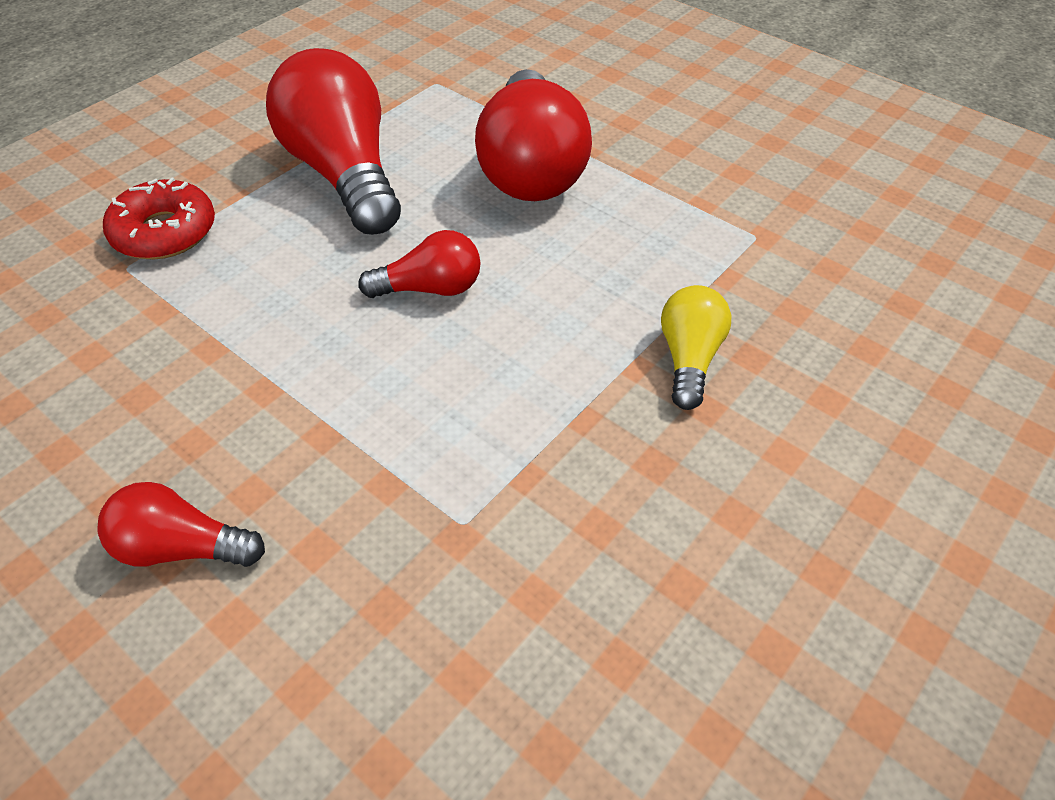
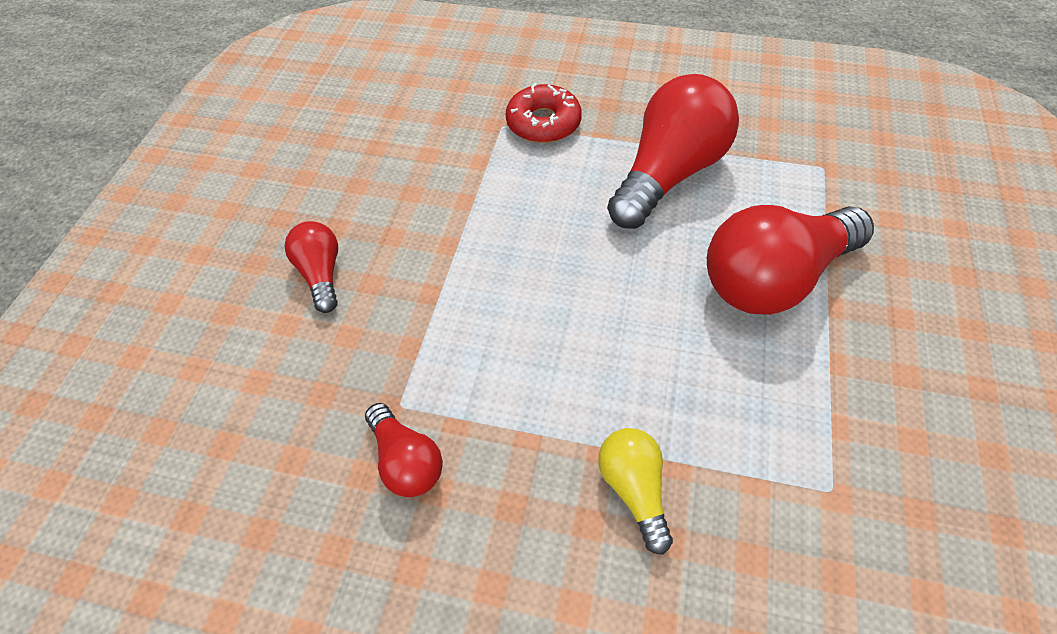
camera: 65 degrees right, 5 degrees up
(430, 288) = (591, 282): red light bulb -> red light bulb (406, 461)
(689, 359) = (634, 490): yellow light bulb -> yellow light bulb turned 90 degrees counterclockwise

